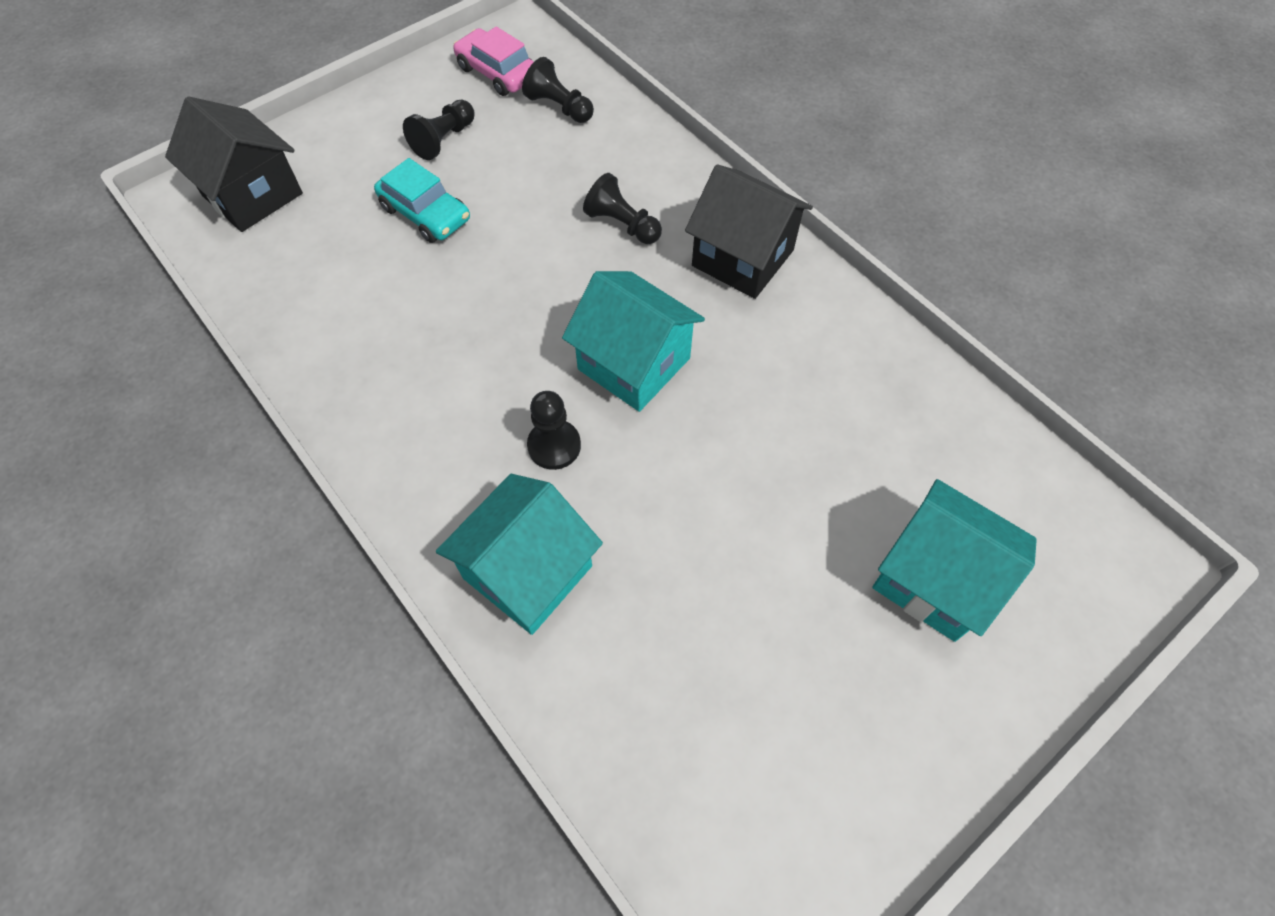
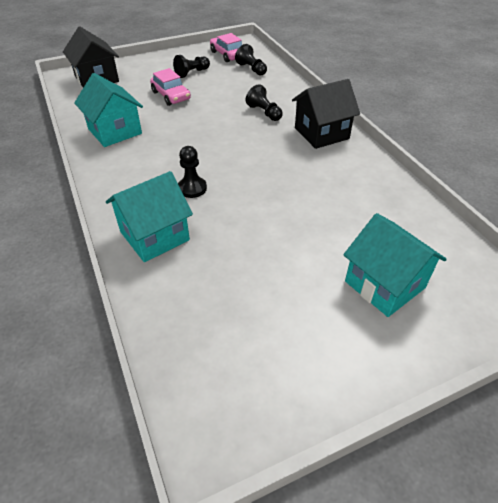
camera: 15 degrees right, 15 degrees down
(425, 213) = (171, 96): turquoise car -> pink car
(634, 363) = (247, 164): turquoise house -> turquoise house (115, 131)
(742, 258) = (321, 133): black house -> black house turned 75 degrees counterclockwise

